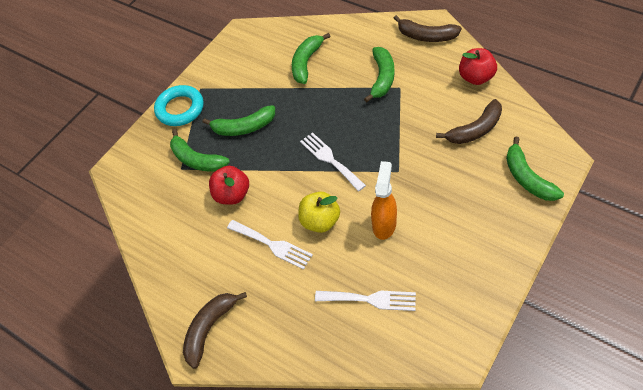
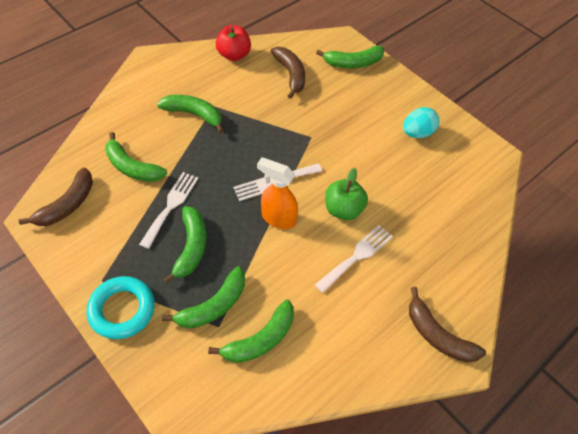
camera: 85 degrees left, 0 degrees up
(176, 198) = (260, 339): none -> green banana
(232, 195) = (280, 279): red apple -> none
(320, 221) = (343, 209): yellow apple -> green apple
(370, 299) = (436, 195): white fork -> white fork (171, 206)
(384, 224) = (364, 163): orange spray bottle -> orange spray bottle (278, 218)
(426, 36) = (162, 68): brown banana -> brown banana (67, 205)
(451, 264) = (417, 133): none -> turquoise egg

